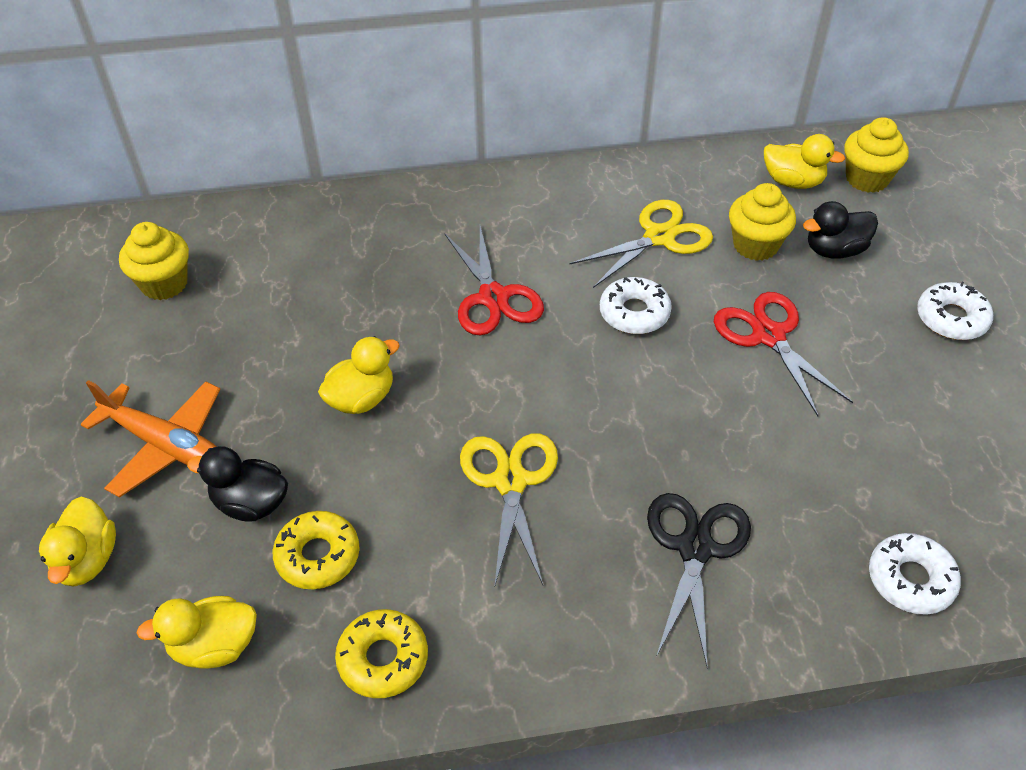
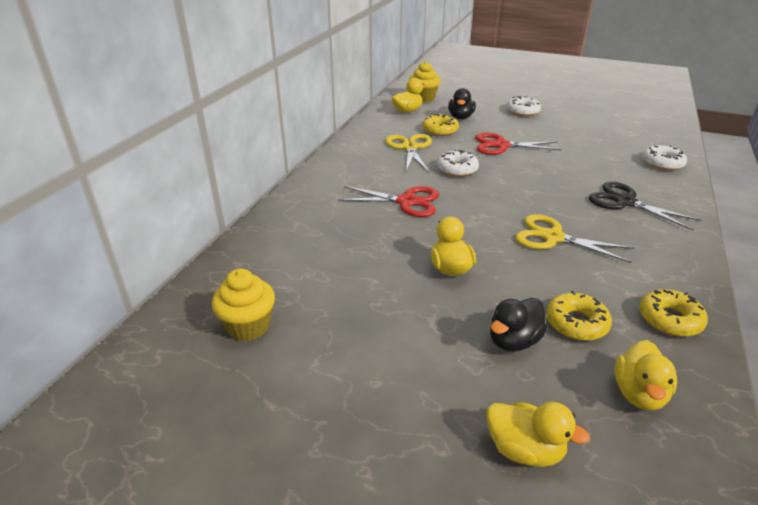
camera: 60 degrees left, 15 degrees down
(166, 445) = (428, 370): orange plane -> none
(755, 245) = (440, 130): yellow cupcake -> yellow donut

